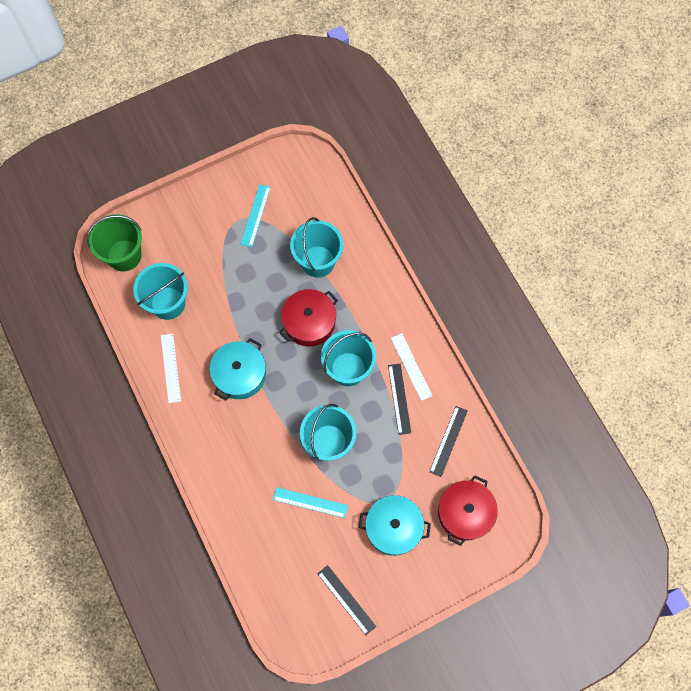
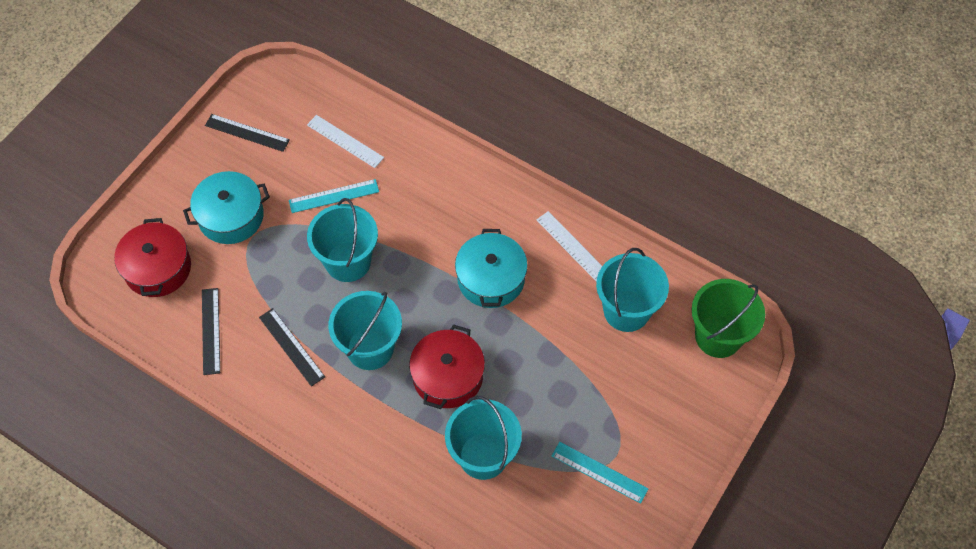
camera: 150 degrees right, 10 degrees down
(255, 215) = (599, 472): turquoise ruler -> turquoise ruler turned 45 degrees counterclockwise
(411, 366) = (296, 390): white ruler -> white ruler (345, 141)

